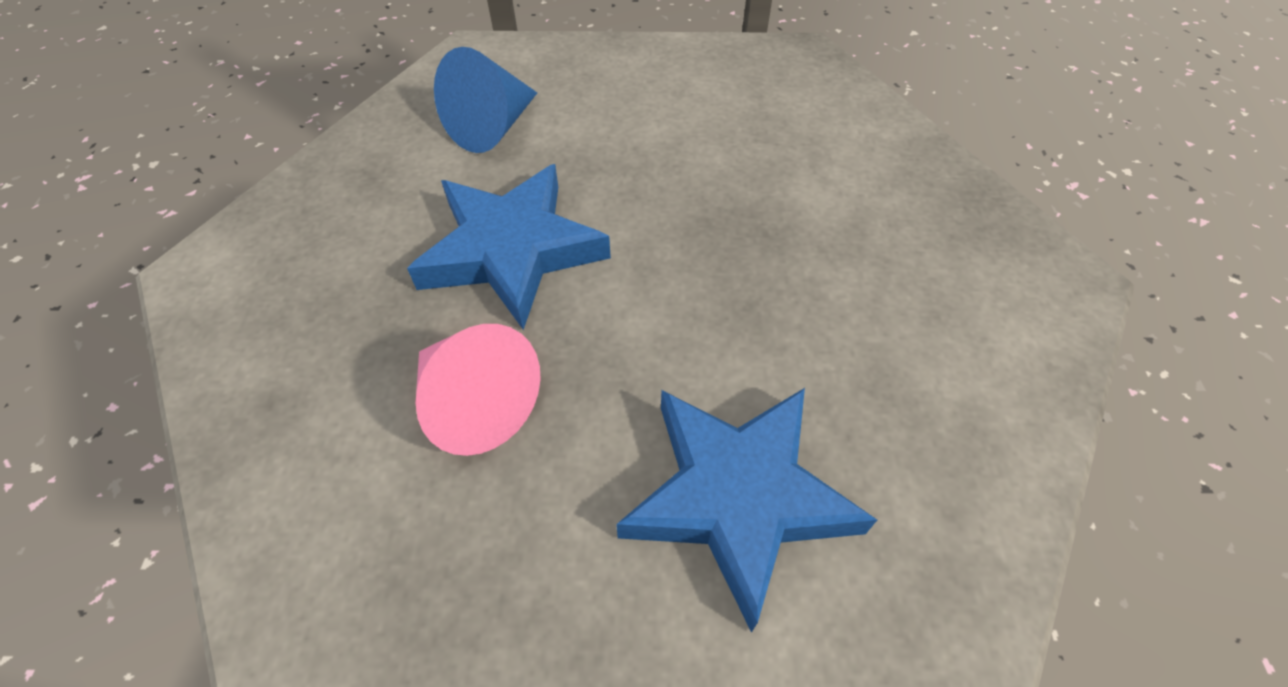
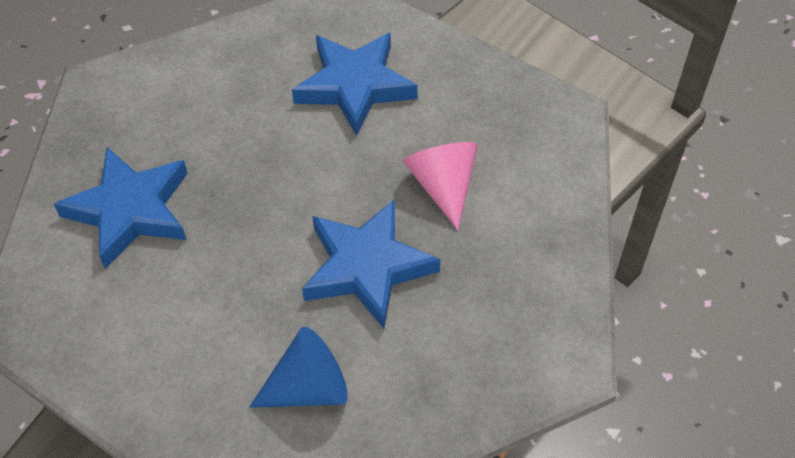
camera: 145 degrees left, 0 degrees up
(828, 173) = (130, 211): none -> blue star

